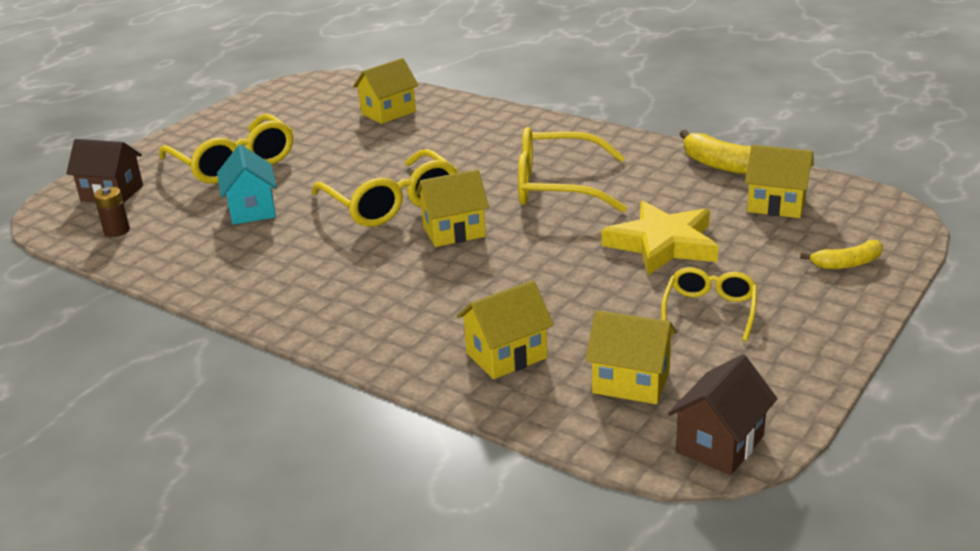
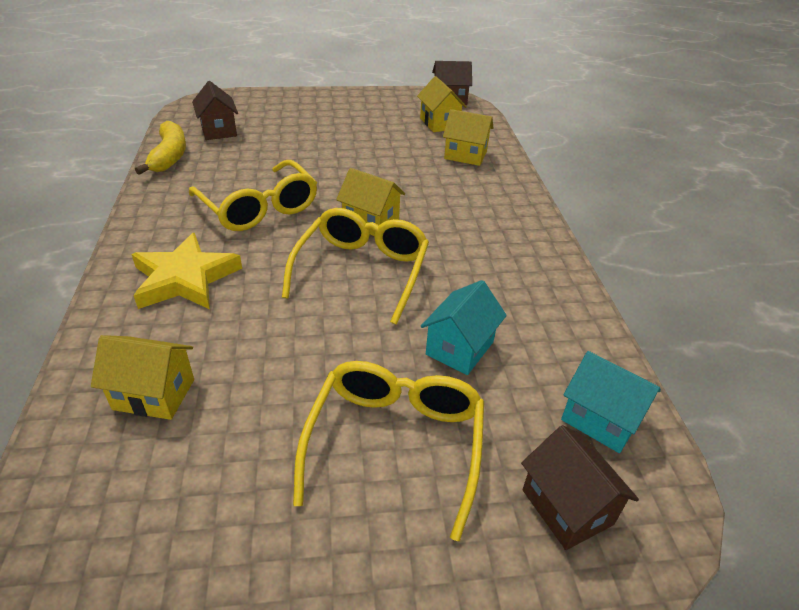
camera: 135 degrees left, 10 degrees up
(117, 231) = (600, 419): brown battery -> turquoise house
(663, 244) = (305, 149): yellow star -> yellow star (185, 278)
(709, 311) = (359, 121): yellow glasses -> none
(776, 205) = (218, 130): yellow house -> brown house
(847, 263) = (273, 103): yellow banana -> none

